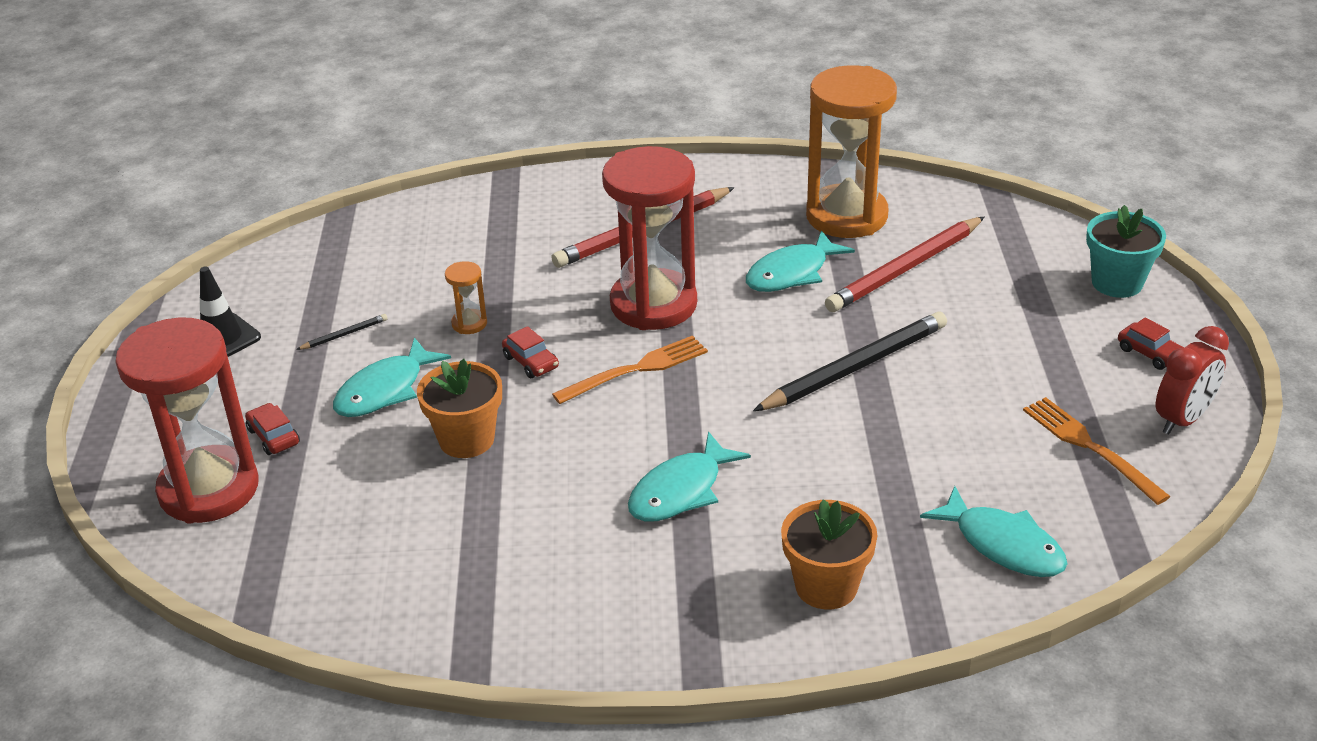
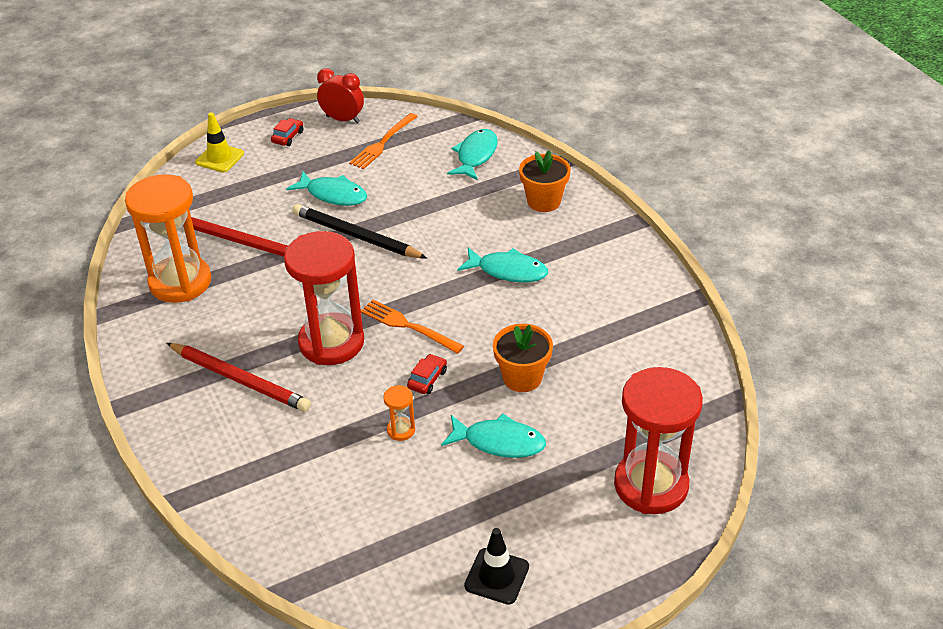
camera: 115 degrees left, 5 degrees up
(273, 436) = (581, 479): red car -> none
(344, 334) = (451, 498): black pencil -> none
(792, 273) = (264, 288): turquoise fish -> turquoise fish (333, 195)
(1117, 283) = (219, 158): turquoise flower pot -> yellow traffic cone

